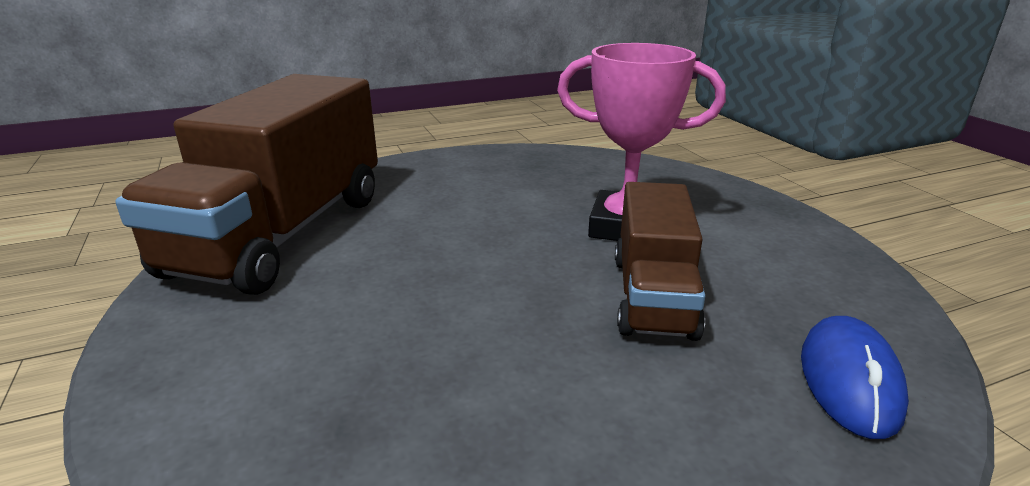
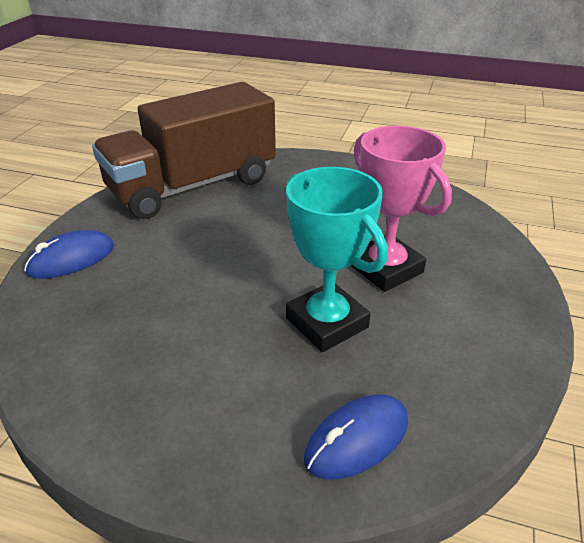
camera: 40 degrees right, 10 degrees up
(198, 394) = (71, 259): none -> blue mouse
(653, 296) = (327, 323): brown truck -> turquoise trophy

